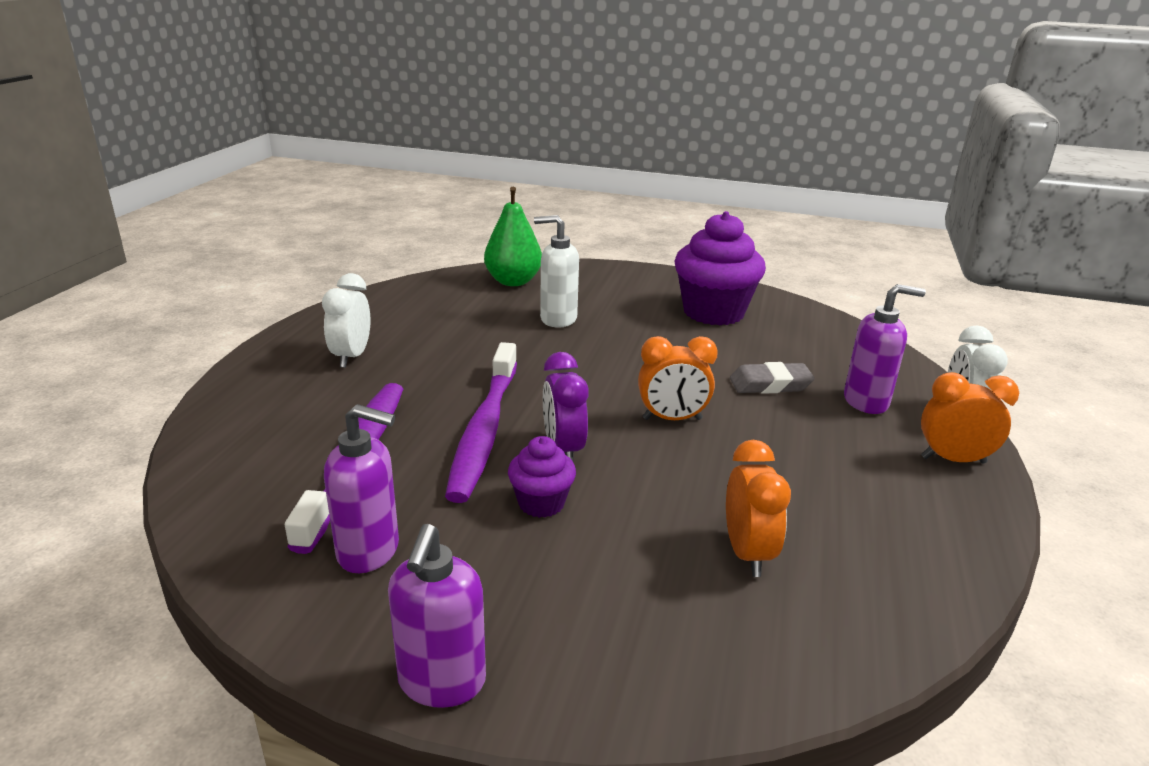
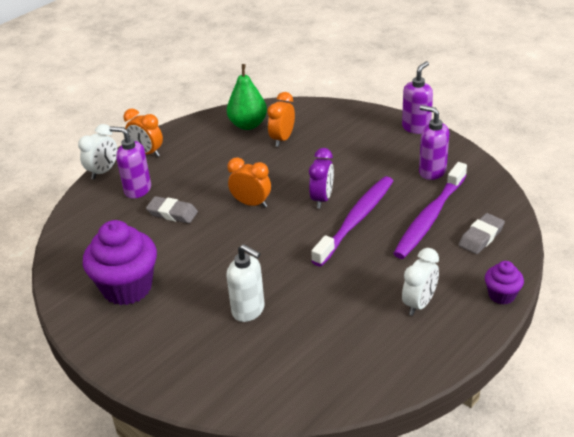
camera: 150 degrees left, 10 degrees up
(260, 447) = (481, 237): none -> grey eraser
(513, 281) = (248, 380): green pear -> green pear (248, 125)
(541, 503) = (350, 175): purple cupcake -> purple cupcake (501, 295)

